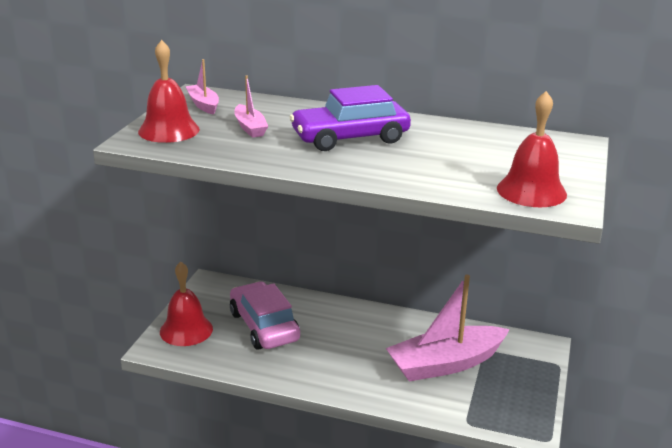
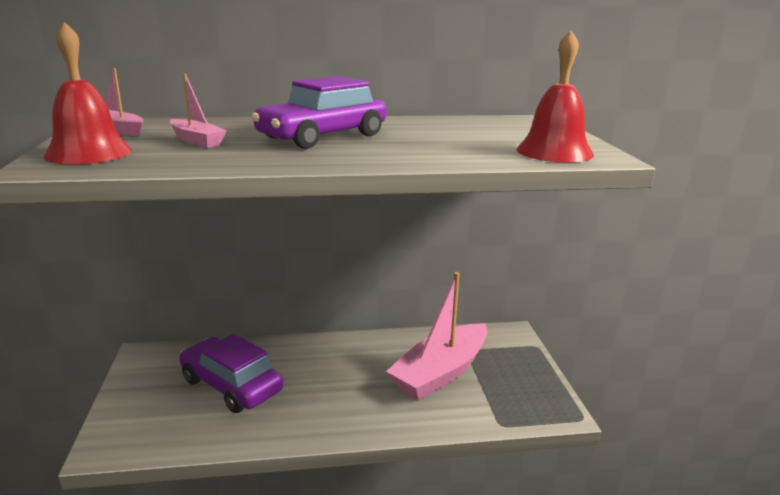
camera: 25 degrees left, 5 degrees down
(186, 330) = (137, 414): red bell -> none
(264, 326) = (231, 385): pink car -> purple car

